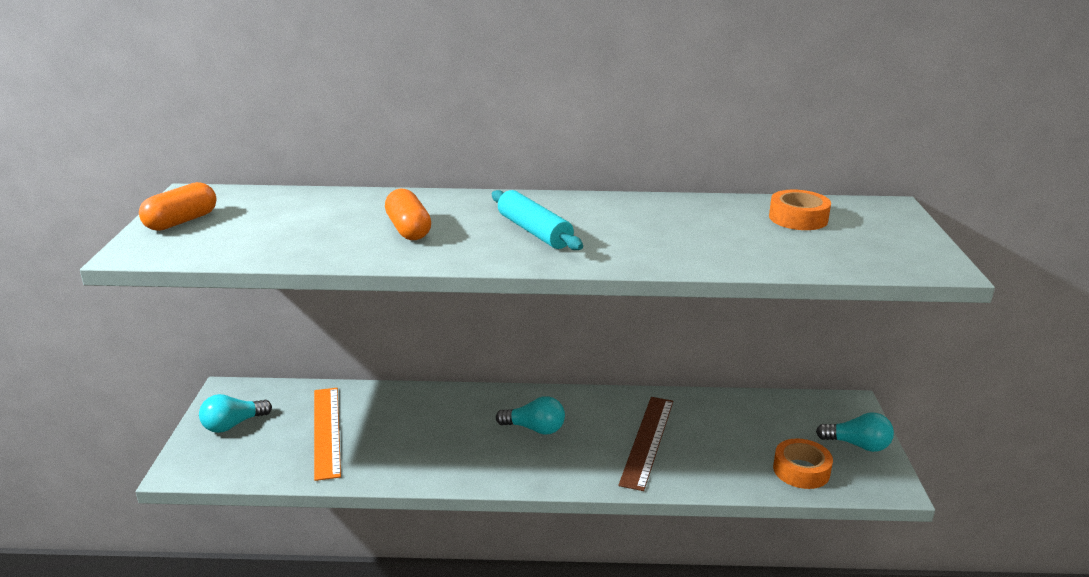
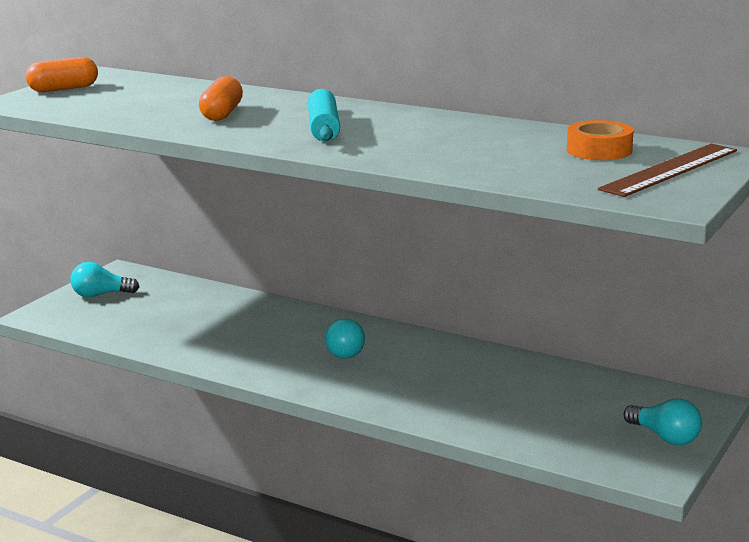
camera: 30 degrees right, 5 degrees down
(326, 431) = (167, 314): orange ruler -> none
(535, 429) = (345, 351): turquoise light bulb -> turquoise light bulb turned 45 degrees clockwise
(647, 441) = (441, 383): brown ruler -> brown ruler (669, 169)
(801, 470) = (572, 441): orange tape -> none

